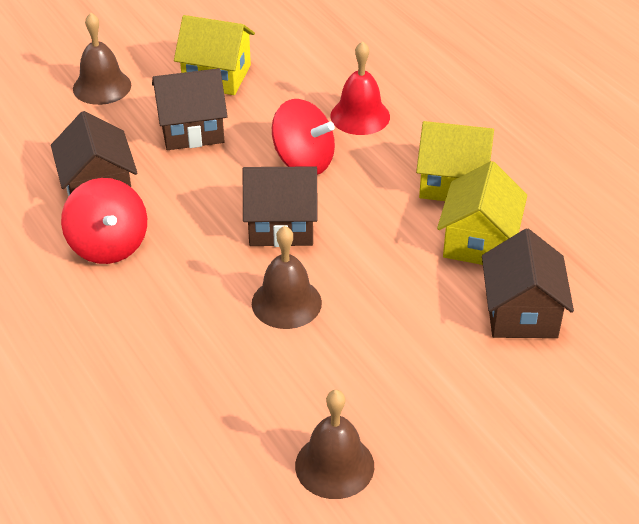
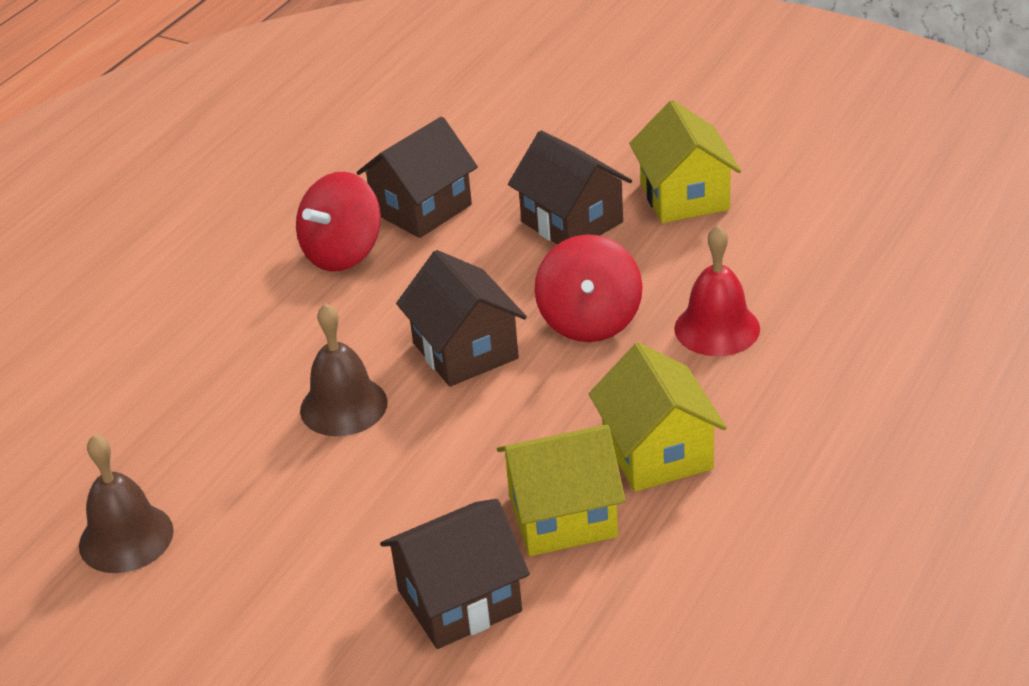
camera: 65 degrees right, 5 degrees down
(102, 86) = (587, 135): brown bell -> none

